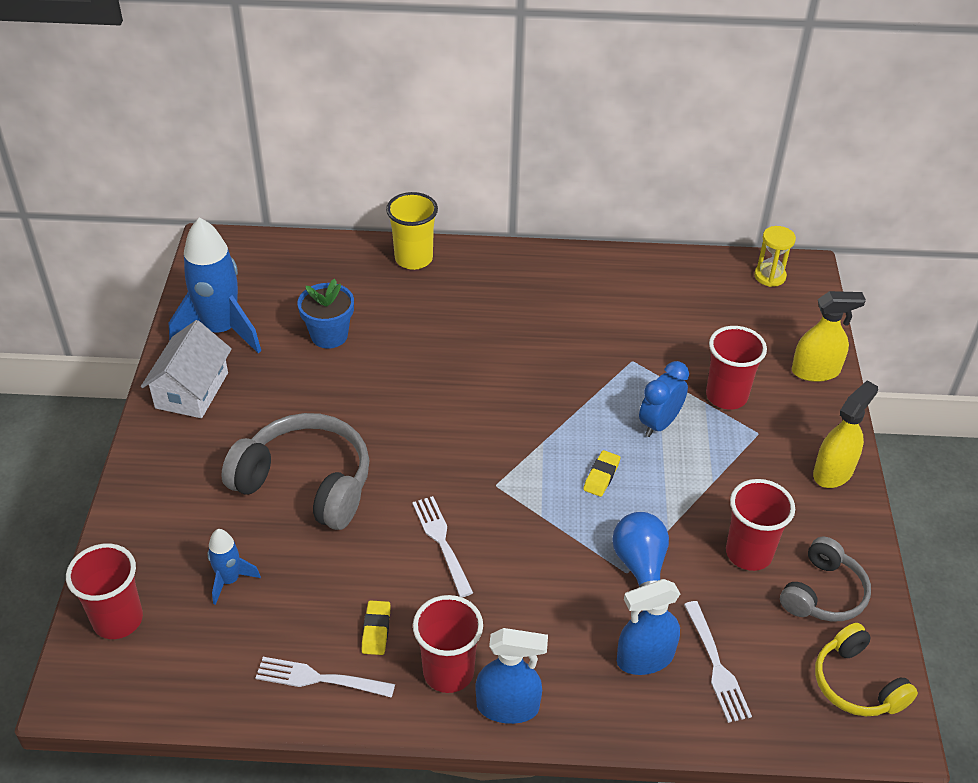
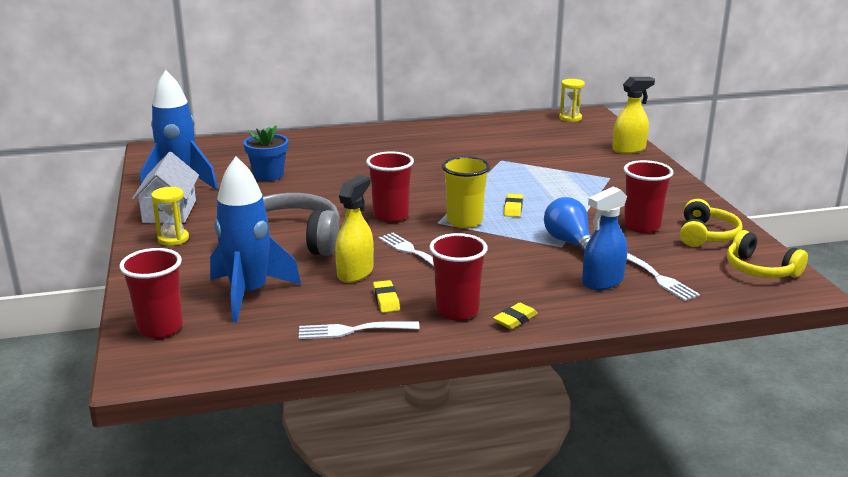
camera: 15 degrees left, 20 degrees down
(180, 449) = (173, 239): none -> yellow hourglass
(229, 580) = (249, 294): blue rocket -> blue rocket, size x2.03
(413, 259) = (314, 138): yellow cup -> yellow cup (464, 221)
(508, 706) = (515, 320): blue spray bottle -> yellow eraser
(659, 424) = (539, 182): blue clock -> none
(726, 396) = (577, 166): red cup -> red cup (391, 216)
(823, 593) = (706, 235): grey headphones -> yellow headphones
(833, 472) = (672, 186): yellow spray bottle -> yellow spray bottle (355, 273)

